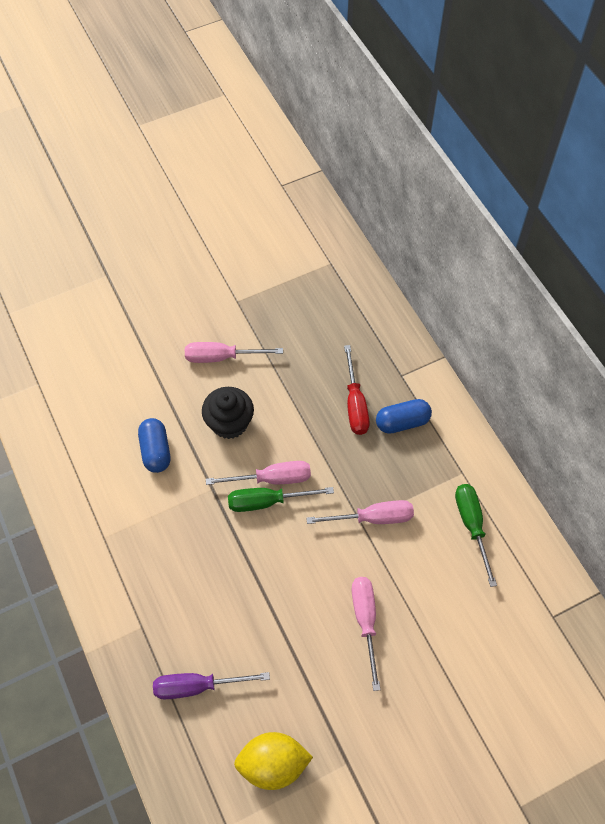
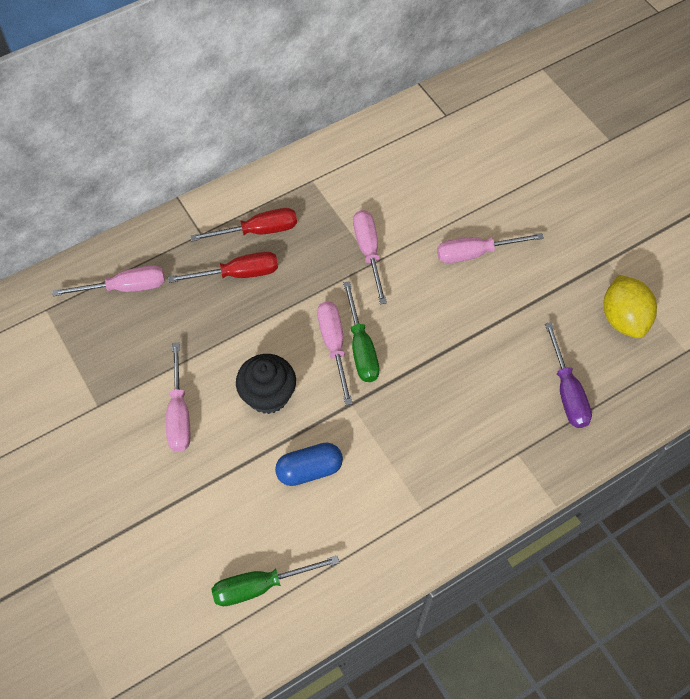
camera: 95 degrees left, 0 degrees up
(347, 317) = (125, 287): none -> pink screwdriver
(402, 422) = (258, 231): blue capsule -> red screwdriver
(472, 526) = (367, 172): green screwdriver -> green screwdriver (261, 586)

